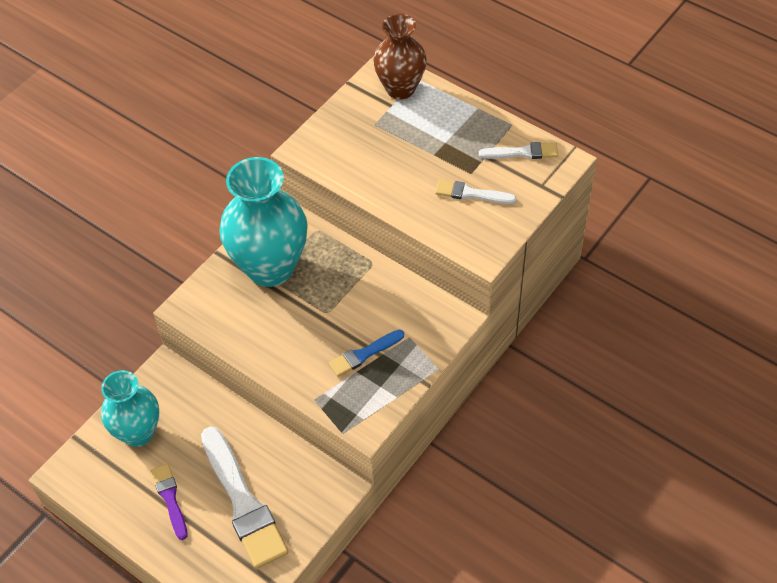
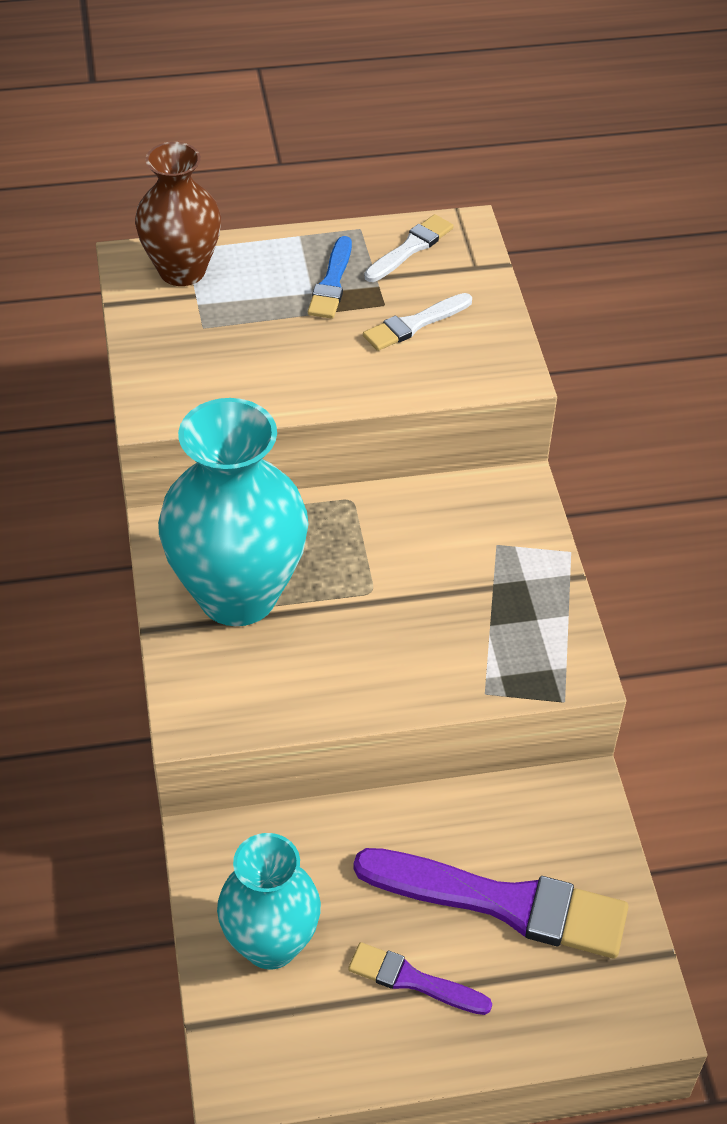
camera: 50 degrees left, 5 degrees down
(243, 502) = (503, 903): white brush -> purple brush
(364, 354) = (474, 601): blue brush -> blue brush (332, 283)

